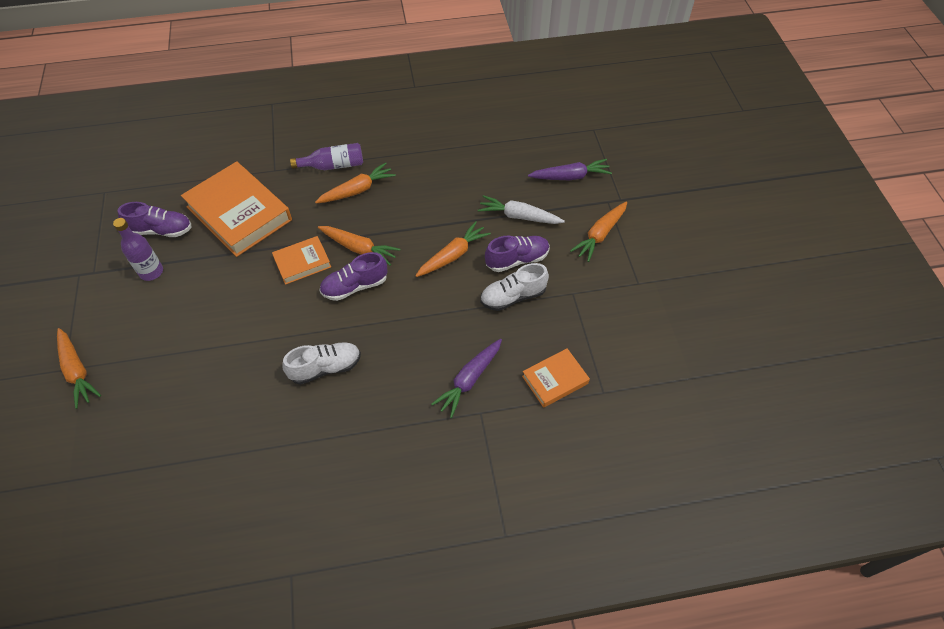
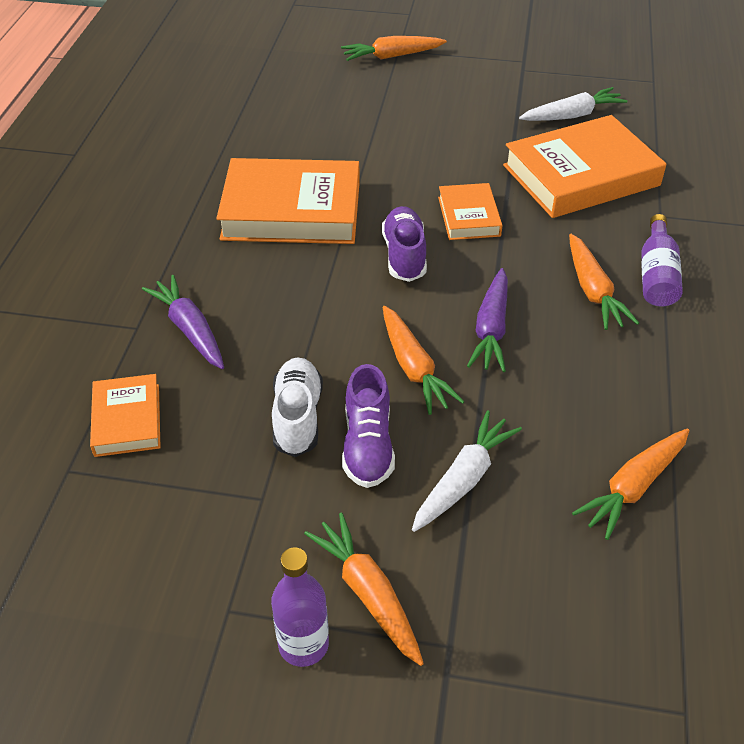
camera: 110 degrees right, 10 degrees down
(151, 272) = (506, 104): purple bottle -> purple bottle (303, 644)
(161, 230) = (572, 115): purple shoe -> white carrot
(325, 368) = (291, 210): white shoe -> orange book
(359, 248) = (471, 271): orange carrot -> orange carrot (633, 487)
(570, 176) = (541, 602): purple carrot -> purple carrot (491, 329)

